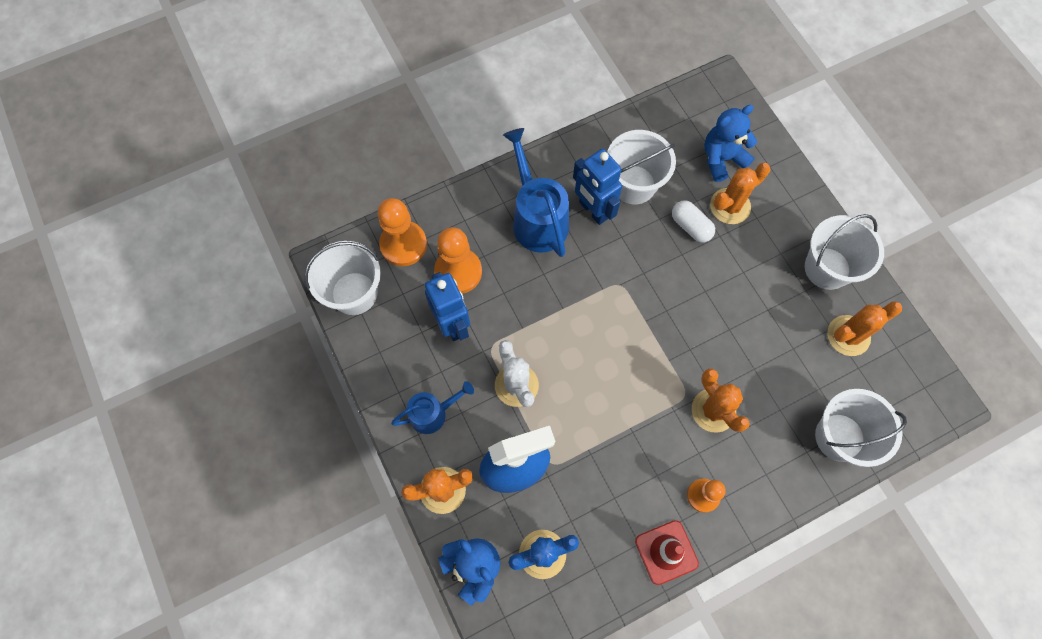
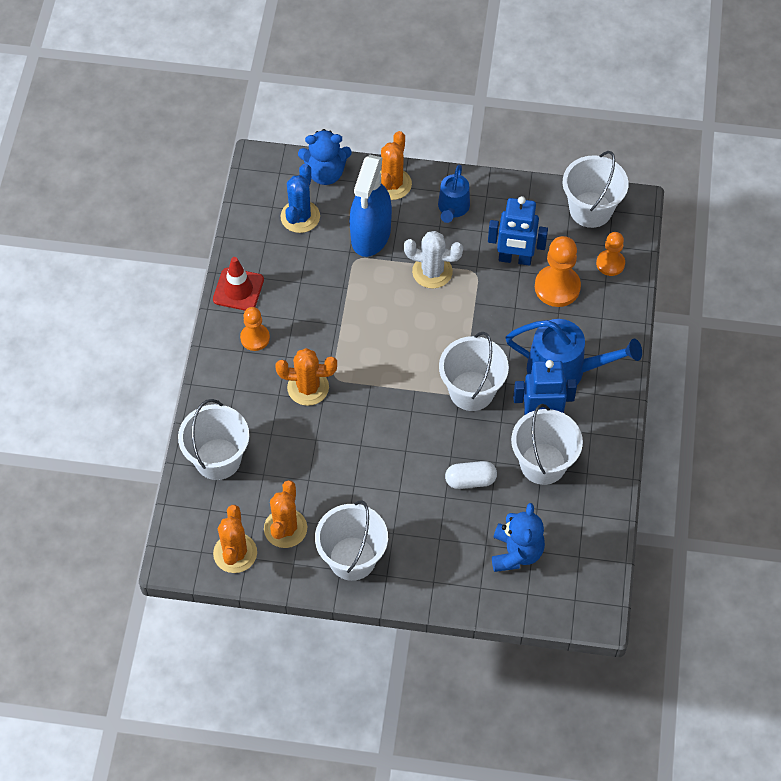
camera: 125 degrees right, 10 degrees down
(403, 244) = (610, 263): orange pawn -> orange pawn, size x0.63
(611, 276) = (471, 391): none -> white bucket
(730, 206) = (466, 525): orange cactus -> orange cactus (235, 553)

